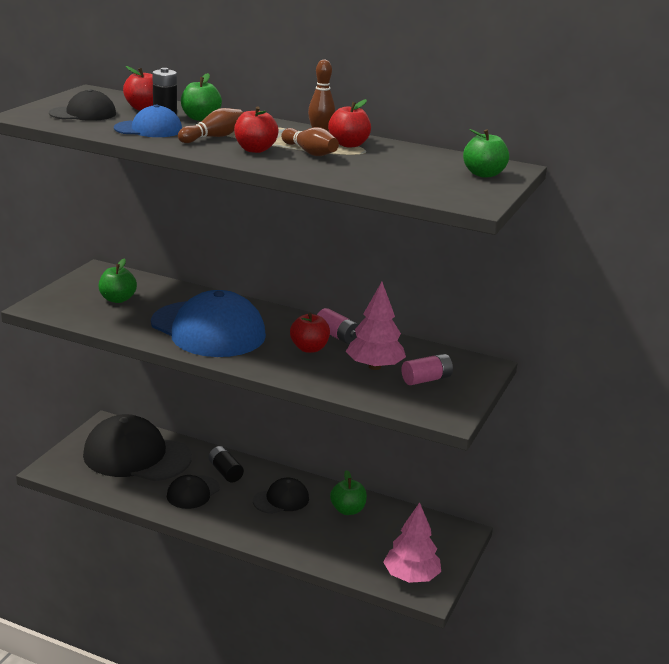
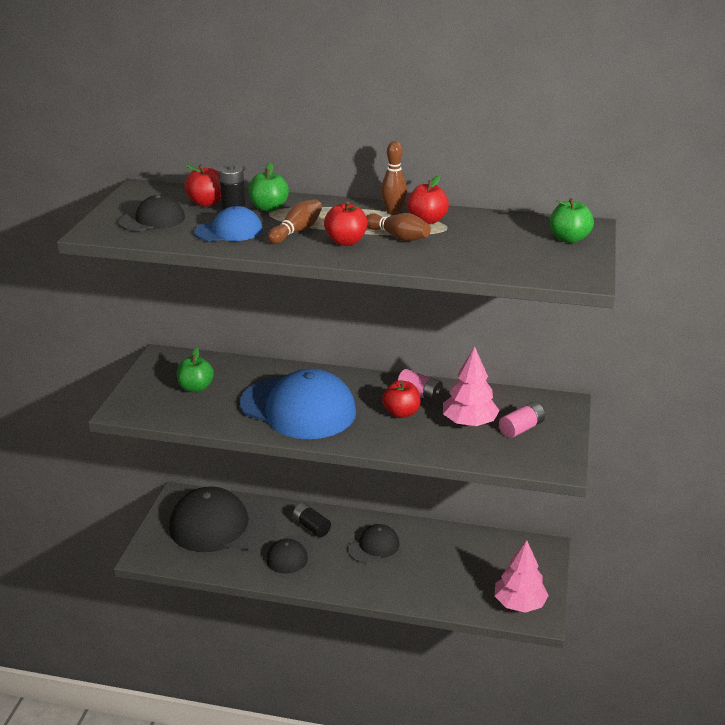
camera: 10 degrees left, 5 degrees up
(347, 510) = (438, 545): green apple -> none

